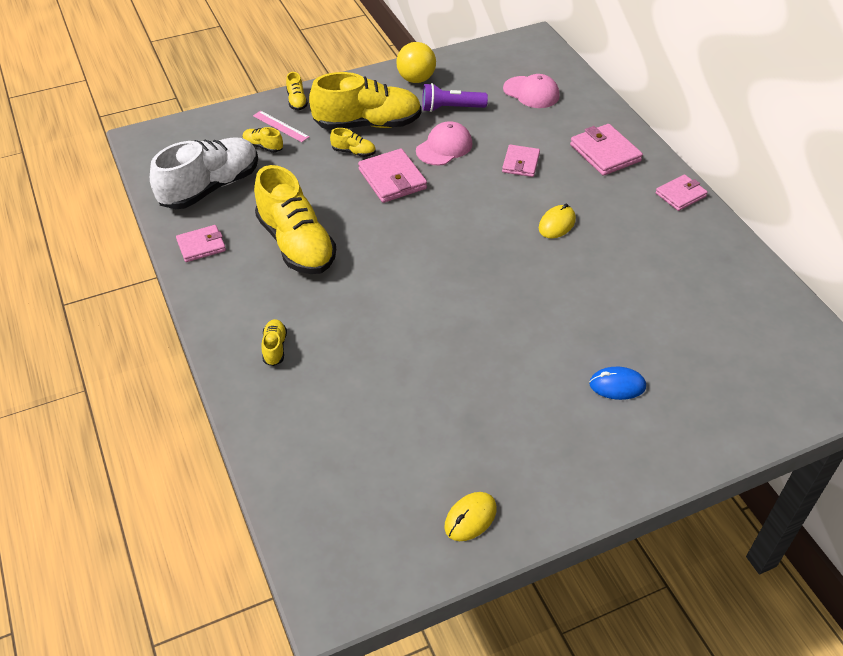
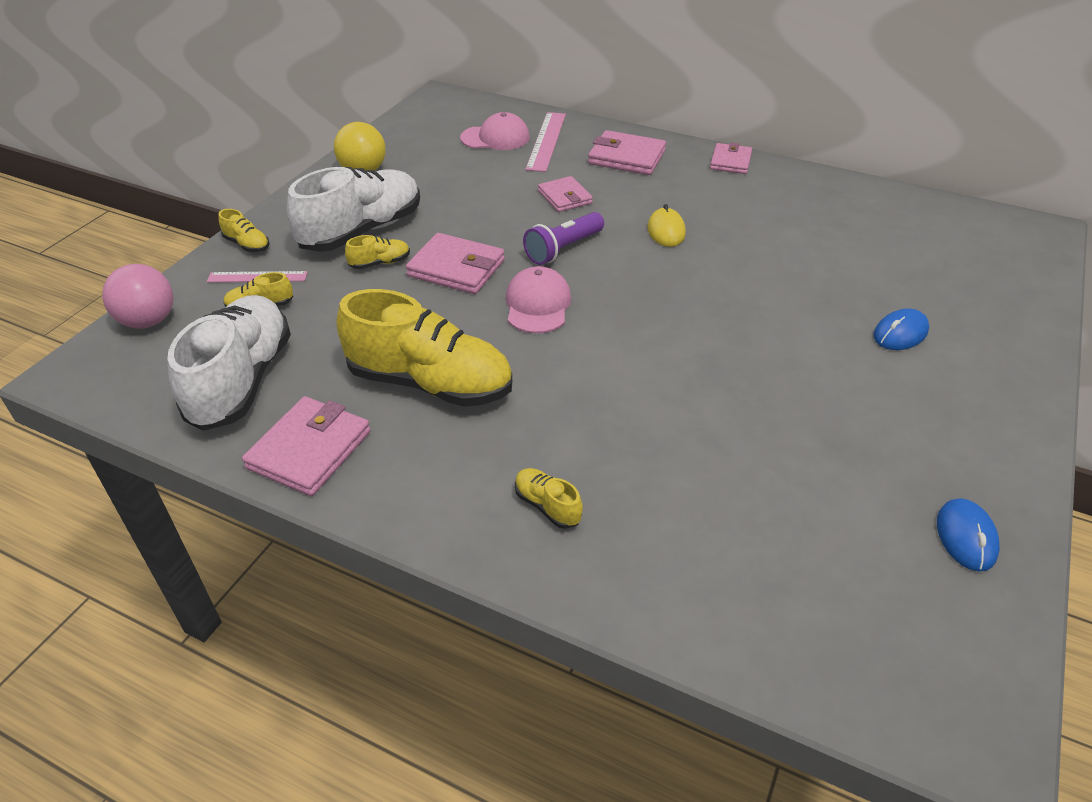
camera: 40 degrees left, 5 degrees down
(201, 246) = (309, 450): pink wallet -> pink wallet, size x1.51
(203, 126) = (148, 321): none -> pink ball
(367, 124) = (362, 231): yellow shoe -> white shoe
(444, 147) = (472, 216): pink cap -> pink cap (537, 305)
(451, 108) = (434, 181): purple flashlight -> purple flashlight (563, 249)
(470, 518) = (965, 537): yellow mouse -> blue mouse
(564, 111) = (546, 141): none -> pink ruler

